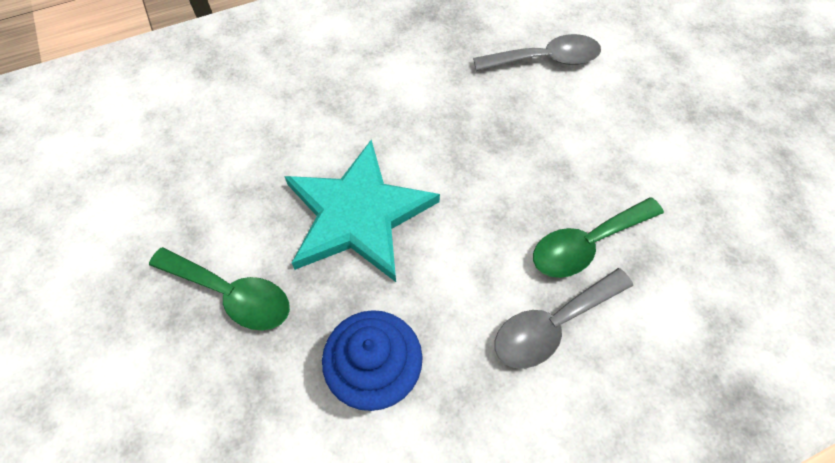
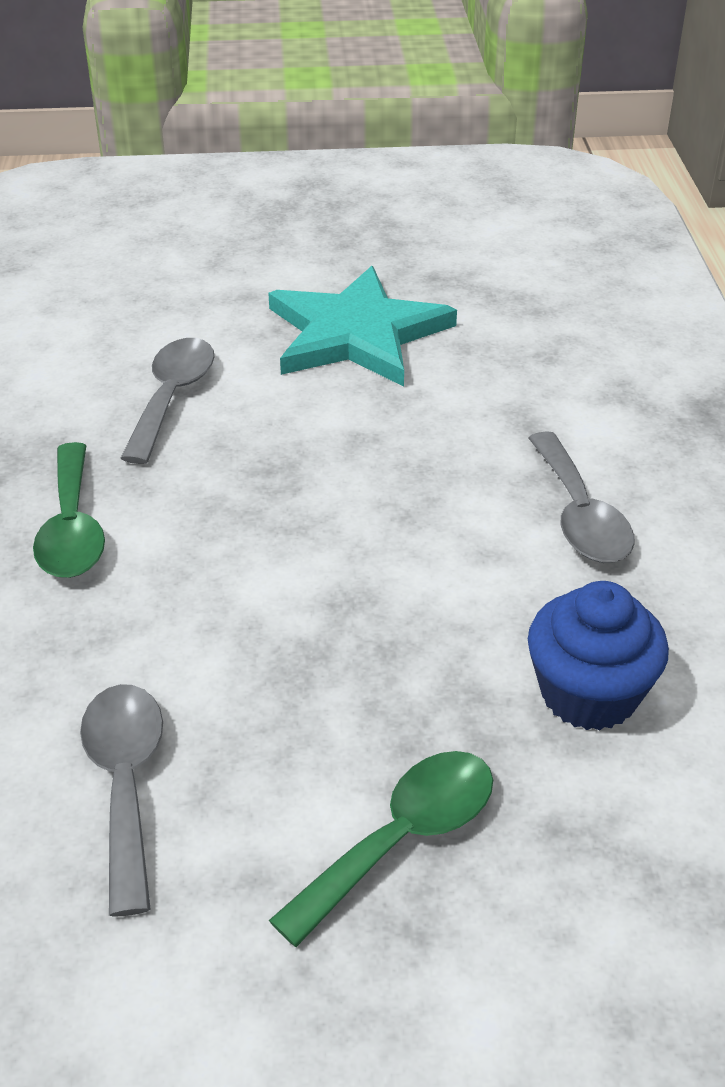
camera: 70 degrees left, 20 degrees down
(238, 156) = (126, 784): none -> grey spoon
(357, 214) = (329, 655): turquoise star -> turquoise star (356, 334)
(586, 244) = (483, 454): green spoon -> green spoon (72, 528)

